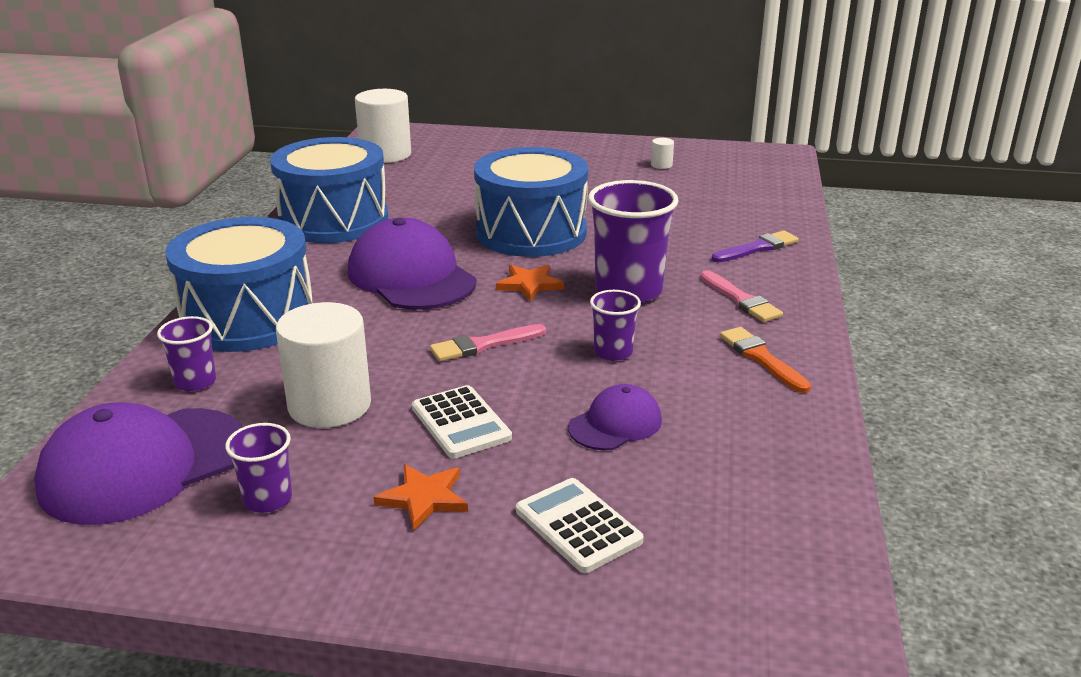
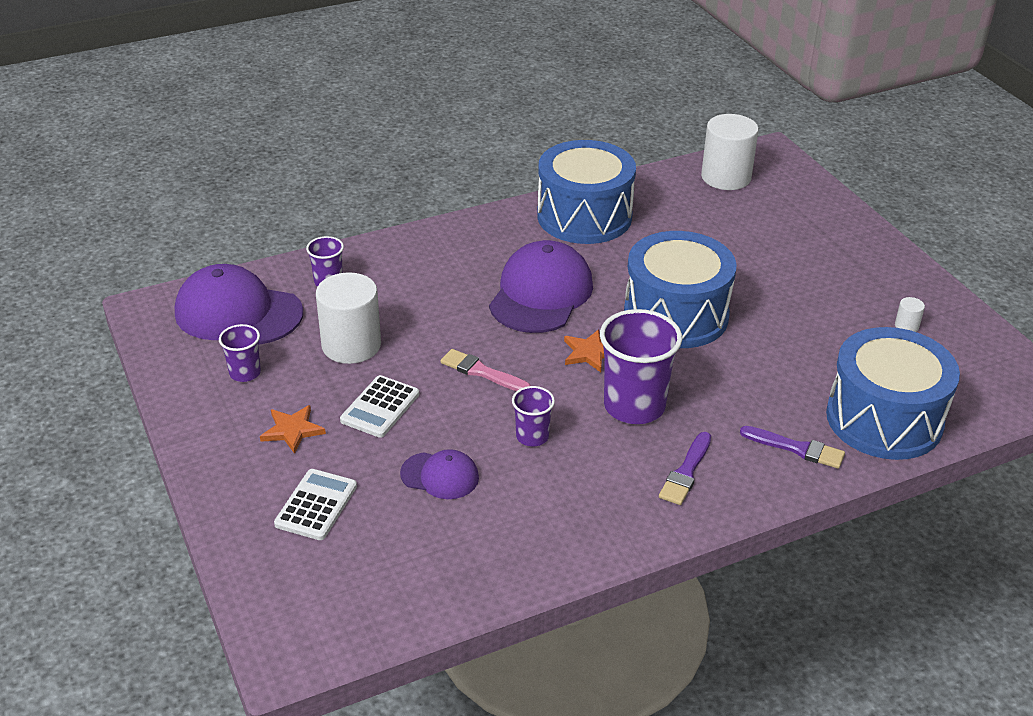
camera: 55 degrees right, 10 degrees up
(248, 318) = (415, 259): blue drum -> blue drum (884, 419)
(741, 300) = (686, 472): pink brush -> purple brush
(761, 358) = (600, 516): orange brush -> none

